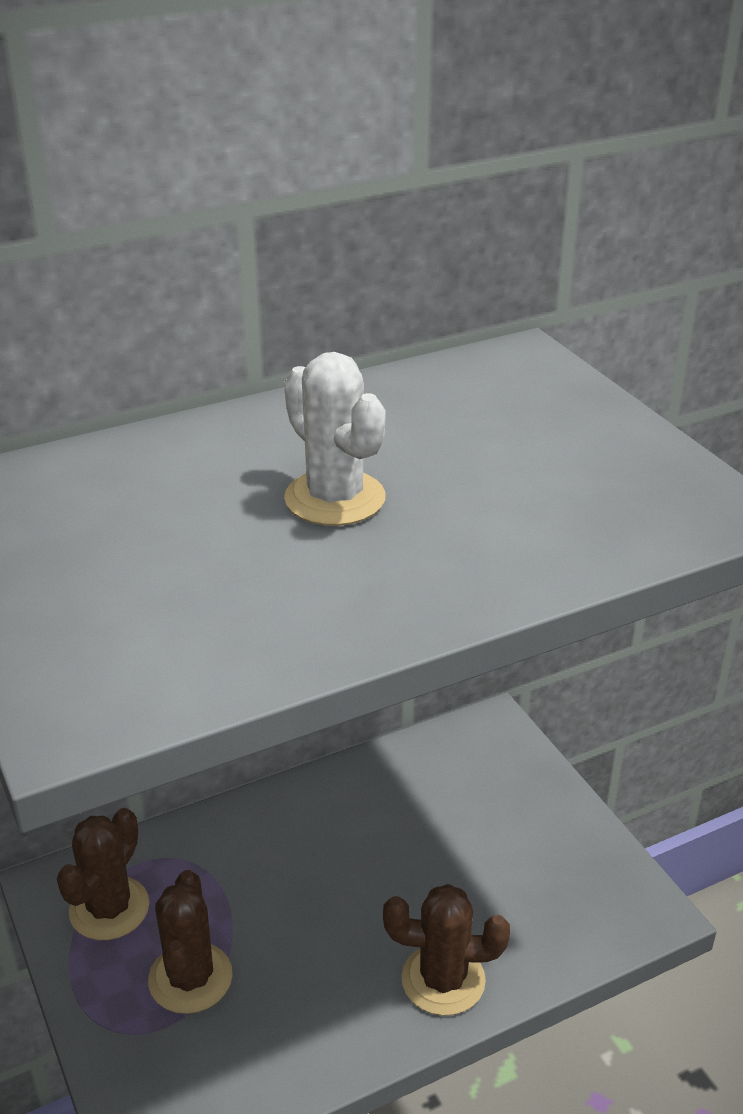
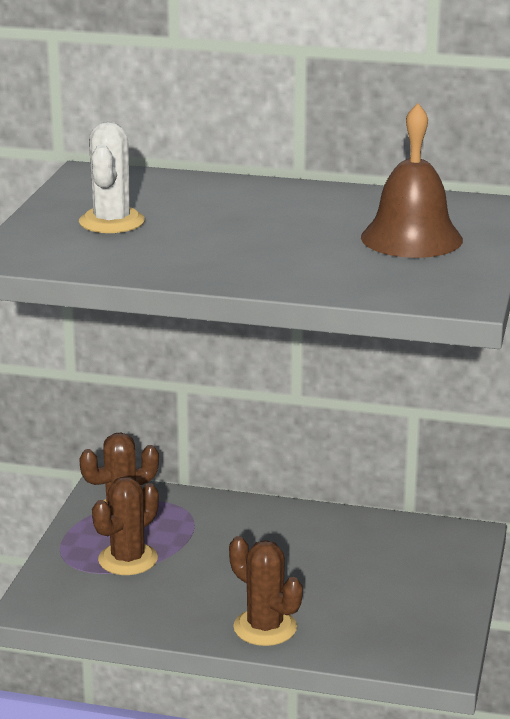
camera: 40 degrees right, 10 degrees down
(335, 498) = (255, 228): white cactus -> white cactus (112, 222)
(529, 438) = (411, 238): none -> brown bell

